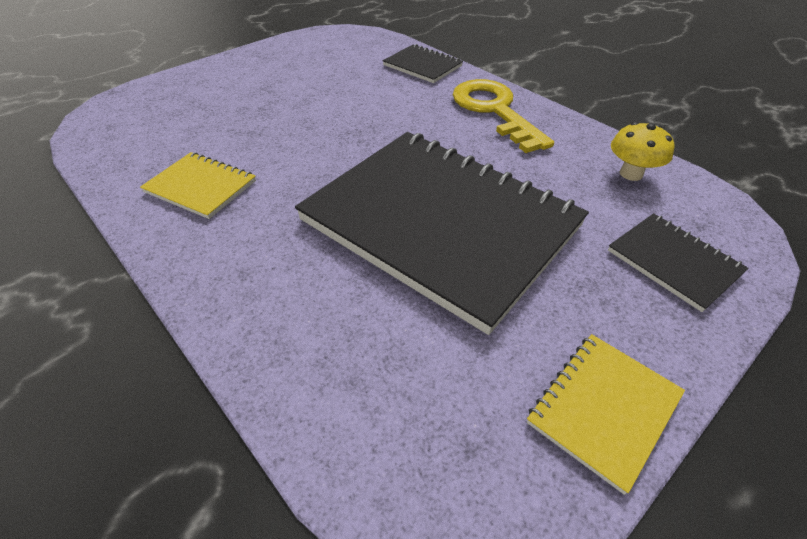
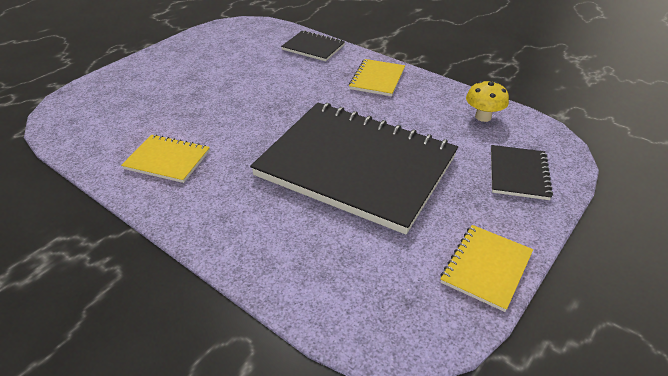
camera: 10 degrees left, 5 degrees down
(494, 110) = (377, 79): yellow key -> yellow notebook
(673, 262) = (518, 174): black notebook -> black notebook turned 60 degrees clockwise

